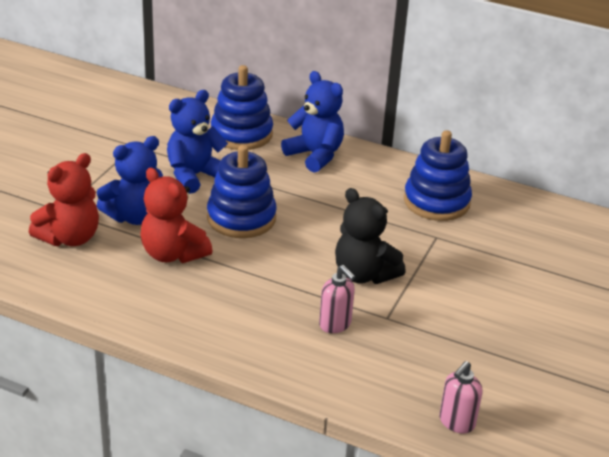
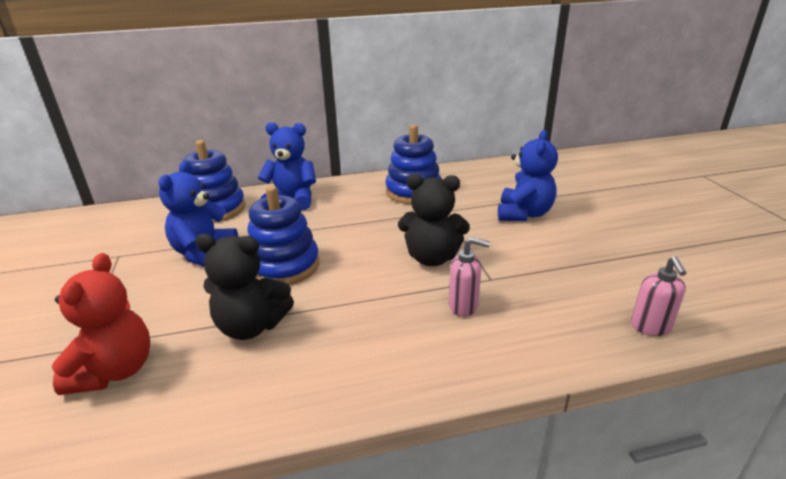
camera: 35 degrees left, 5 degrees down
(135, 216) = (176, 313): blue teddy bear -> blue teddy bear (524, 214)
(173, 254) = (251, 326): red teddy bear -> black teddy bear

